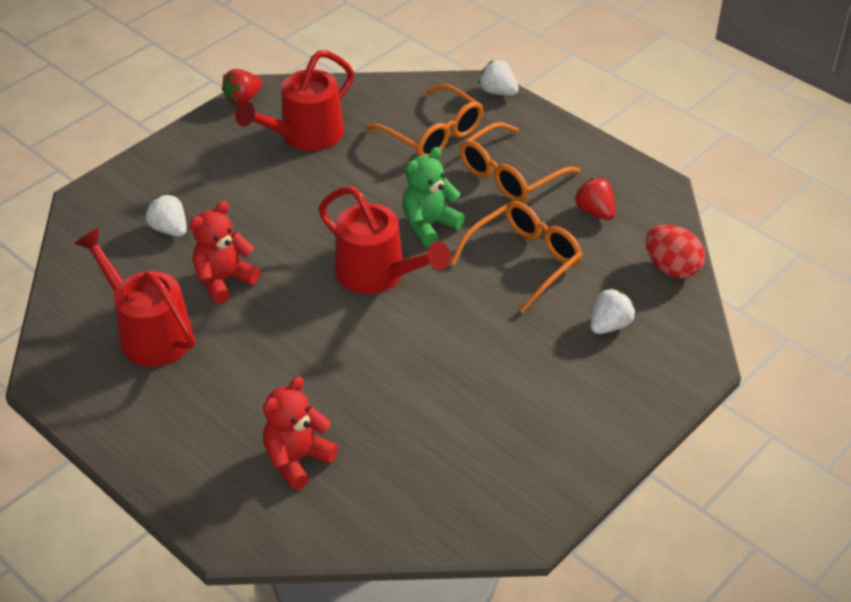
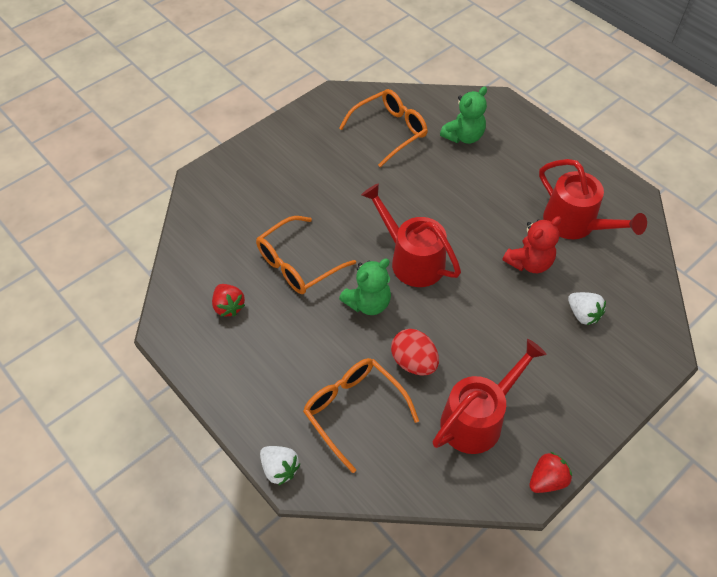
camera: 175 degrees left, 10 degrees up
(297, 459) = (463, 136): red teddy bear -> green teddy bear
(510, 174) = (290, 353): orange glasses -> orange glasses (389, 131)
(609, 325) = (250, 207): white strawberry -> none
(671, 268) = (188, 249): red egg -> red egg (413, 362)

